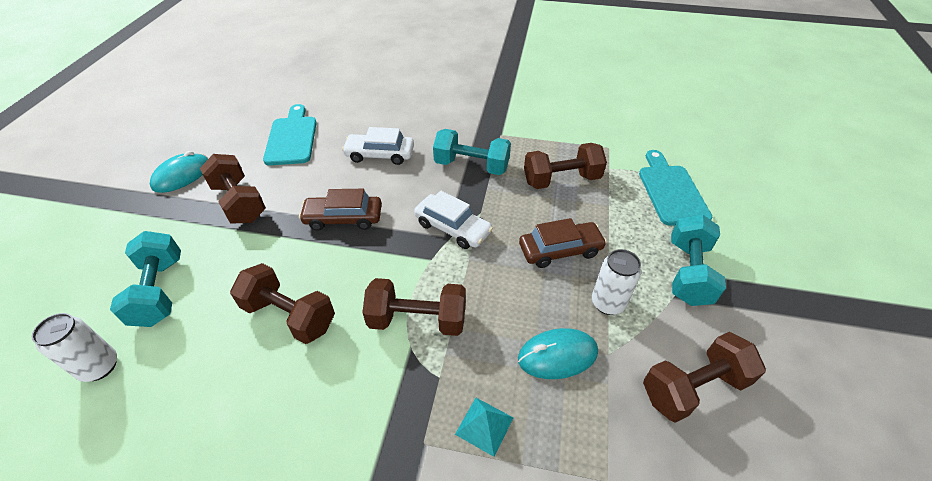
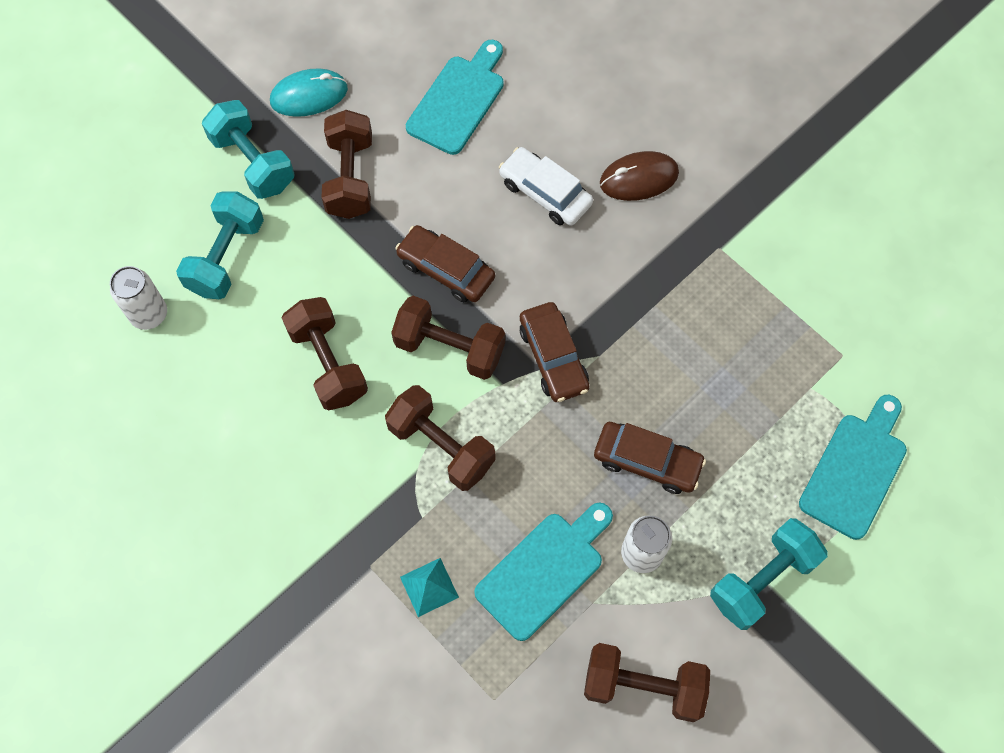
camera: 35 degrees right, 20 degrees up
(430, 126) = (639, 178): none -> brown mouse
(453, 228) = (553, 357): white car -> brown car
(471, 166) = (642, 279): turquoise dumbbell -> turquoise dumbbell (253, 162)
(557, 355) = (544, 570): turquoise mouse -> turquoise cutting board
(561, 180) = (734, 368): brown dumbbell -> brown dumbbell (449, 348)

